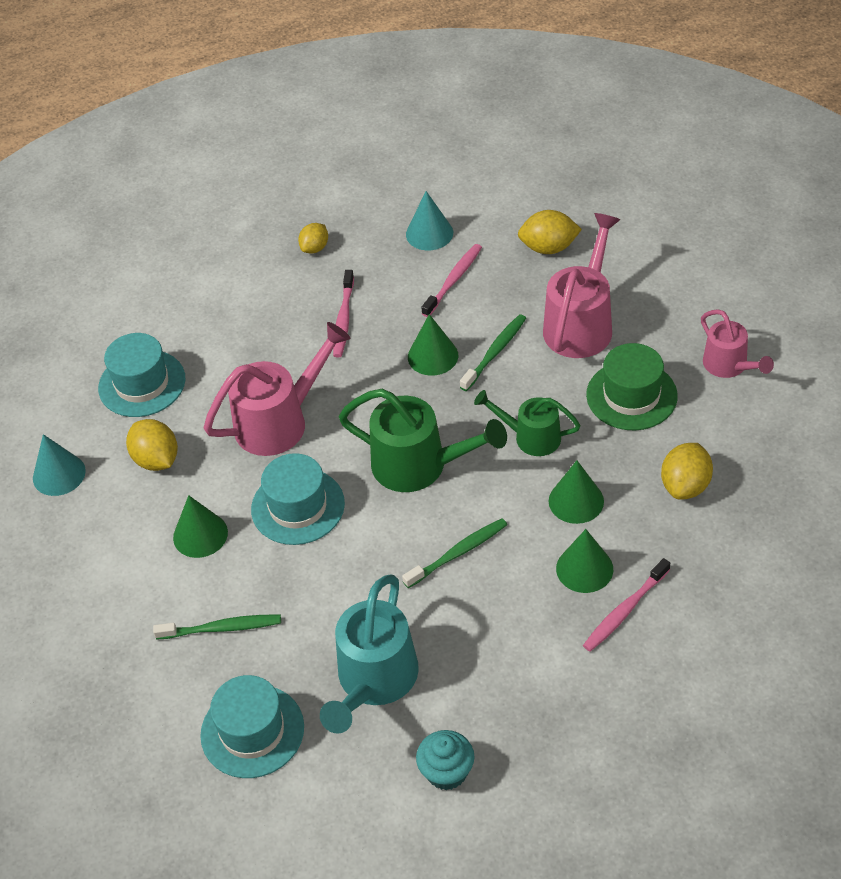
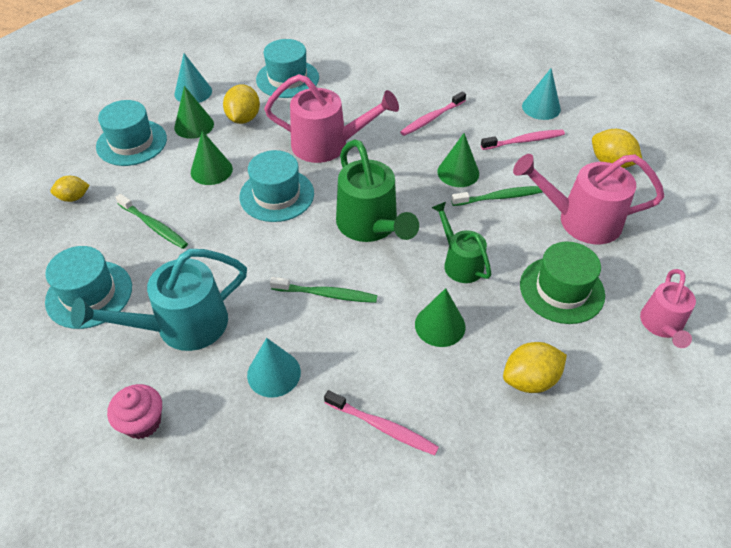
camera: 40 degrees right, 0 degrees up
(73, 575) = (132, 142): none -> turquoise hat
(315, 248) = (463, 74): yellow lemon -> yellow lemon (74, 198)
(446, 772) = (142, 422): turquoise cupcake -> pink cupcake
(498, 647) = (274, 373): none -> turquoise cone
(581, 323) = (580, 220): pink watering can -> pink watering can turned 150 degrees counterclockwise
(584, 569) = (390, 373): green cone -> green cone (194, 125)
(625, 610) = (382, 427): pink toothbrush -> pink toothbrush turned 150 degrees counterclockwise

